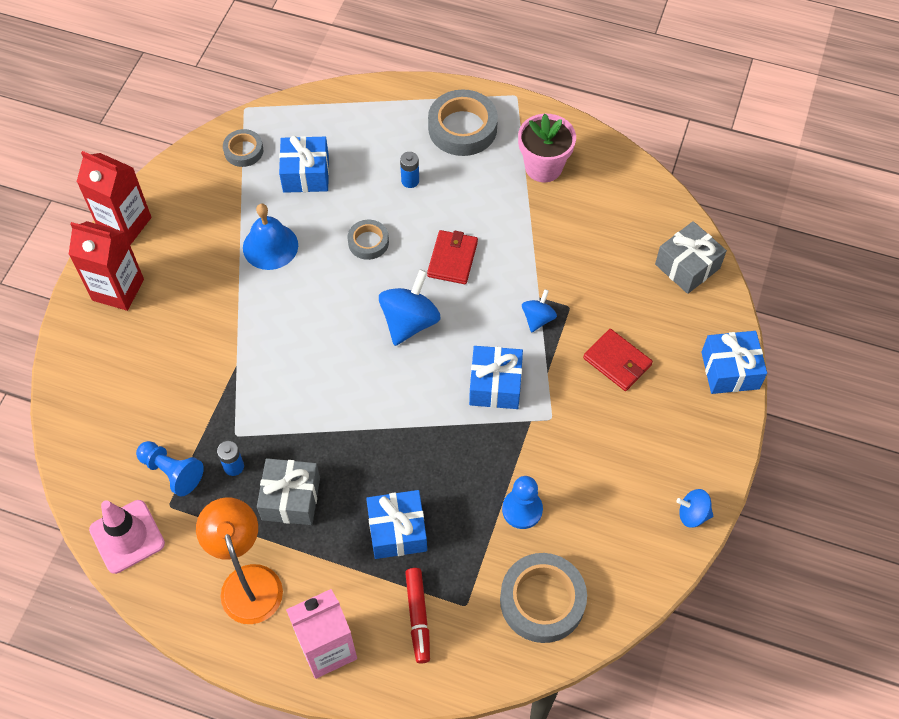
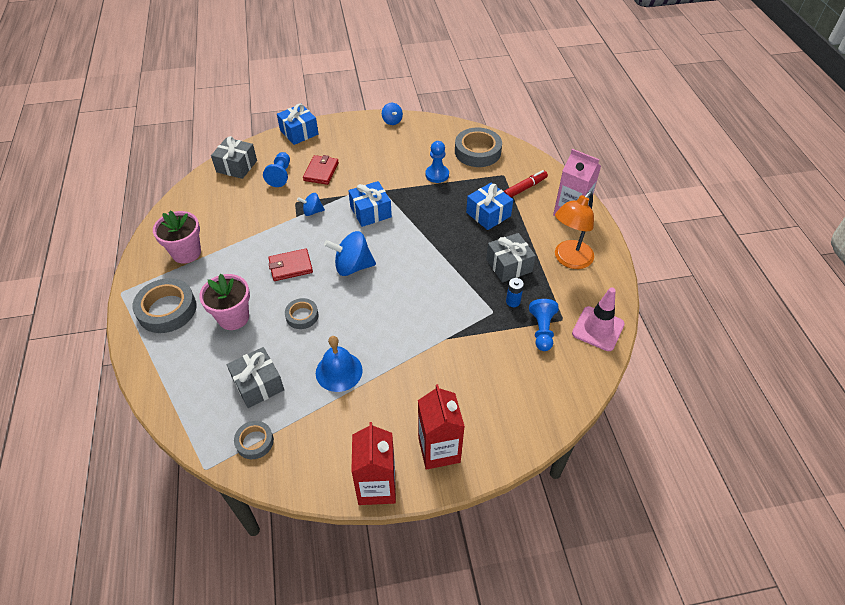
camera: 120 degrees left, 10 degrees down
(306, 174) = (258, 384): blue gift -> grey gift
(410, 181) = (233, 317): blue battery -> pink flower pot
(637, 310) = (280, 175): none -> blue pawn

